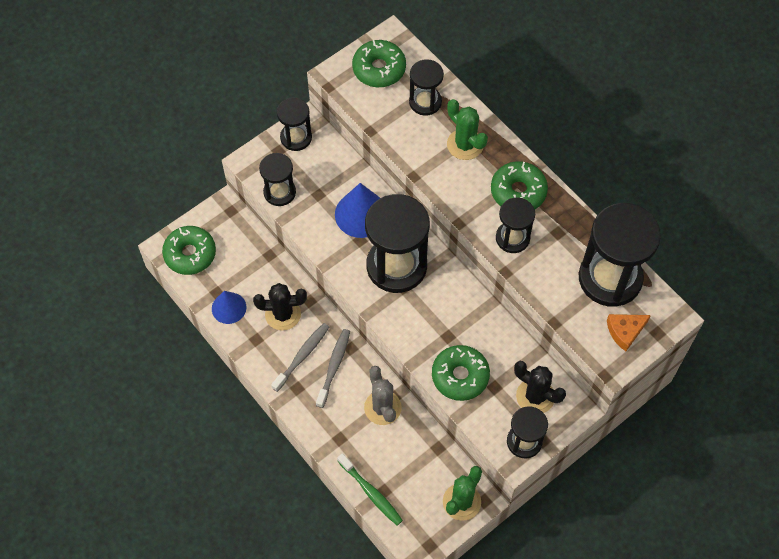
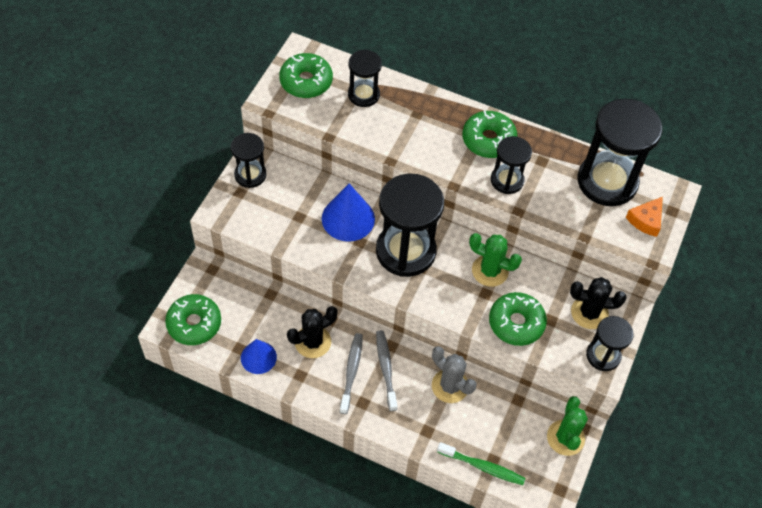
camera: 30 degrees left, 5 degrees down
(279, 192) = (262, 228): black hourglass -> none
(465, 144) = (419, 118): green cactus -> green cactus (490, 271)

